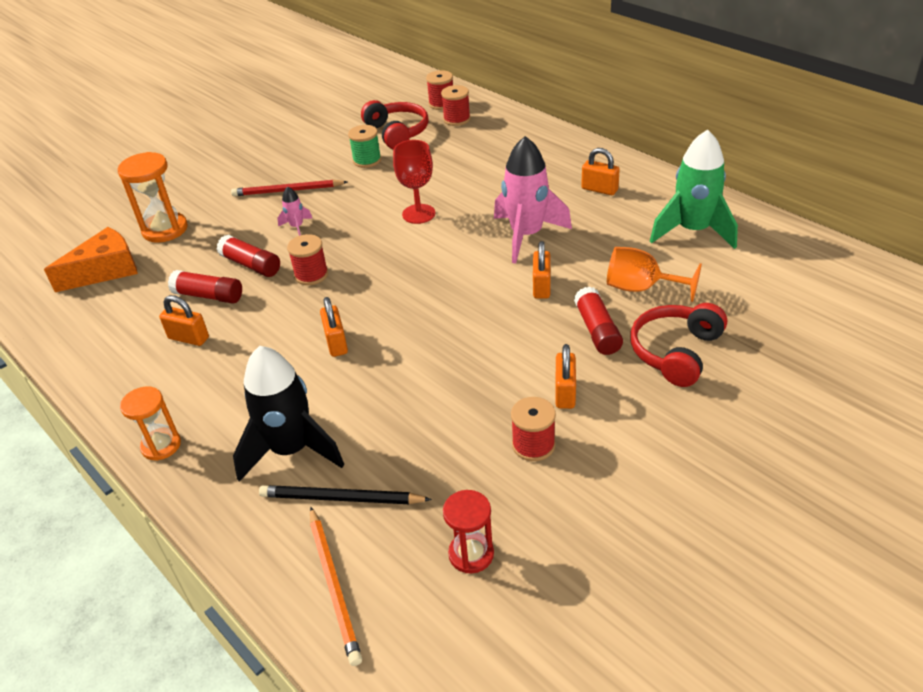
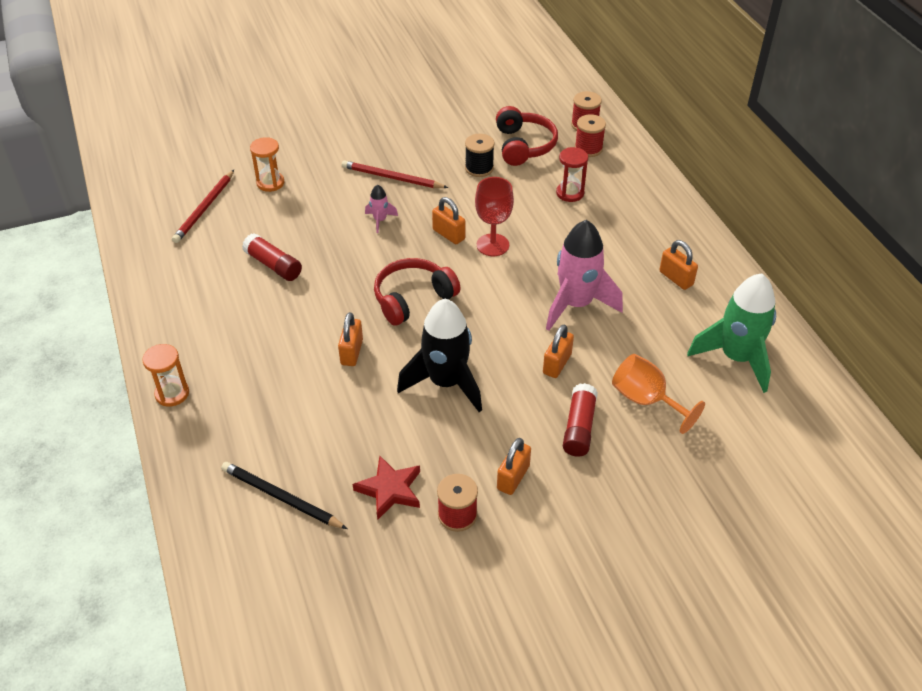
camera: 20 degrees right, 5 degrees up
(105, 270) = (205, 208): orange cheese -> red pencil
(165, 229) = (270, 183): orange hourglass -> orange hourglass, size x0.65
(188, 338) = (238, 301): orange padlock -> orange padlock (448, 234)
(251, 265) = (322, 246): red glue stick -> none
(291, 450) = (266, 438): black rocket -> black rocket (446, 383)
(311, 275) = (366, 275): red spool -> none
(334, 585) = (238, 568): orange pencil -> none
(367, 160) = (479, 168): green spool -> black spool
(451, 448) = (390, 490): none -> red star
(471, 554) = (353, 588): red hourglass -> red hourglass (570, 193)
(676, 352) = (635, 478): red headphones -> red headphones (413, 298)

